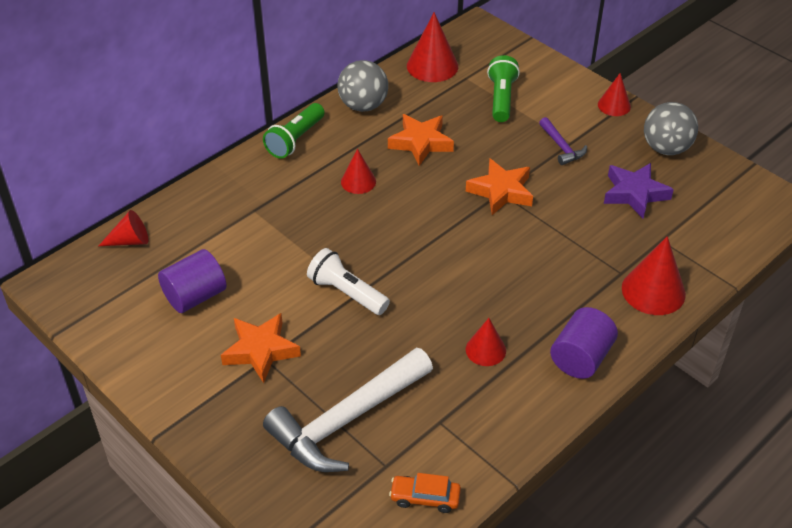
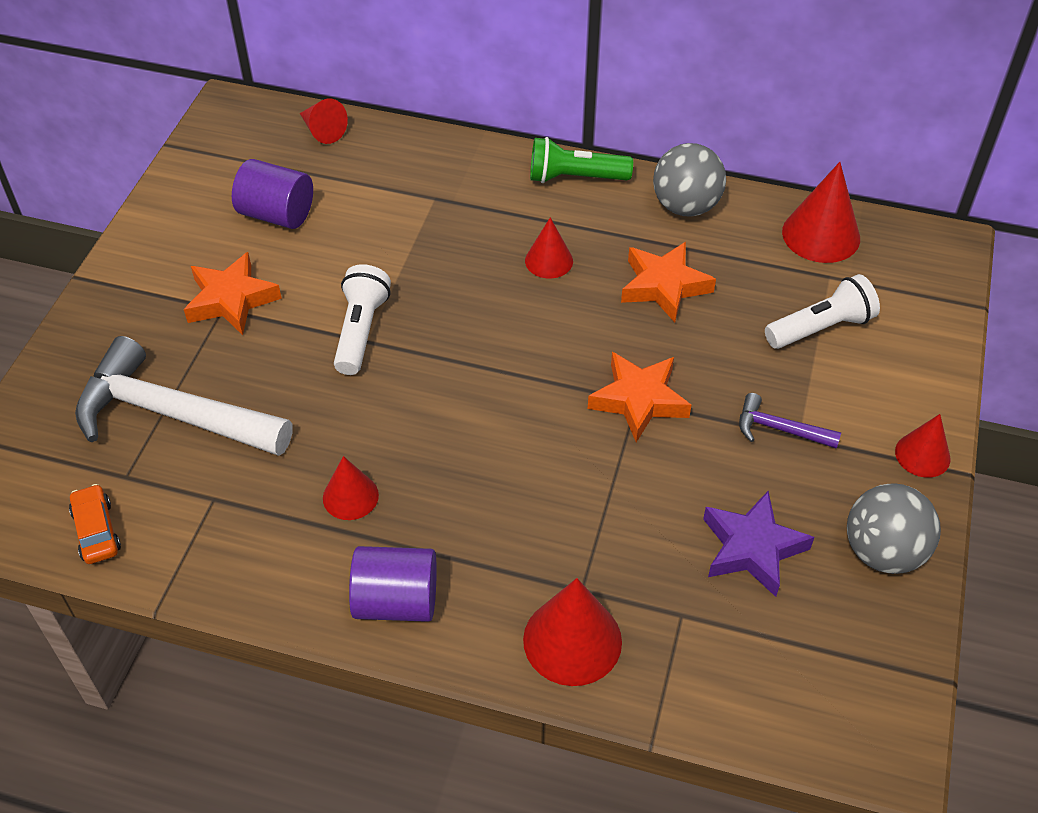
camera: 60 degrees right, 5 degrees up
(501, 98) = (821, 328): green flashlight -> white flashlight
(561, 147) = (779, 429): purple hammer -> purple hammer turned 75 degrees clockwise

